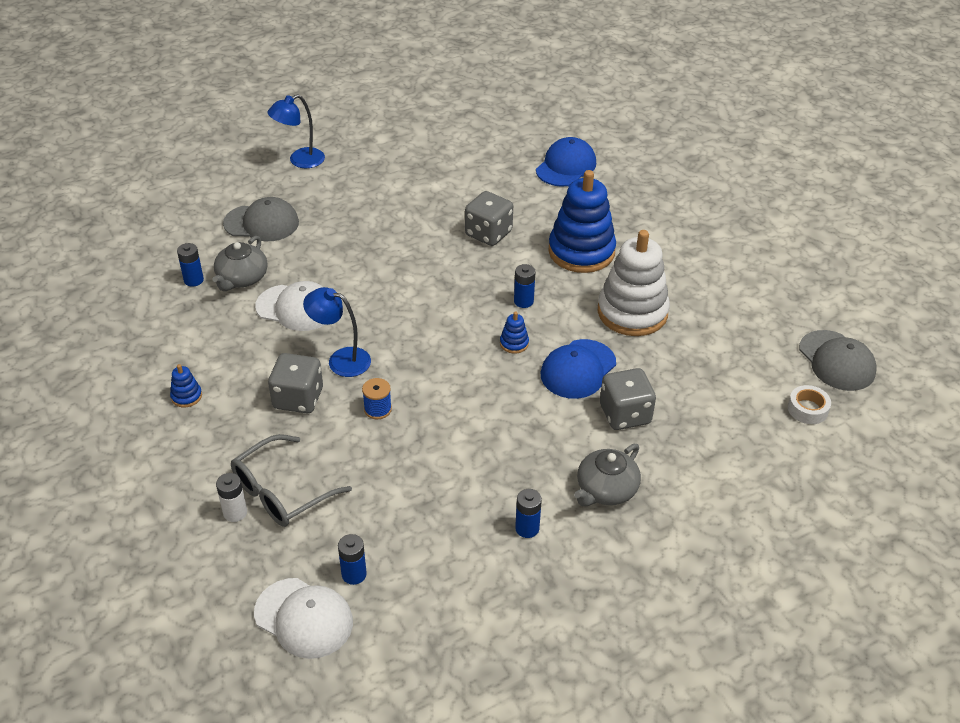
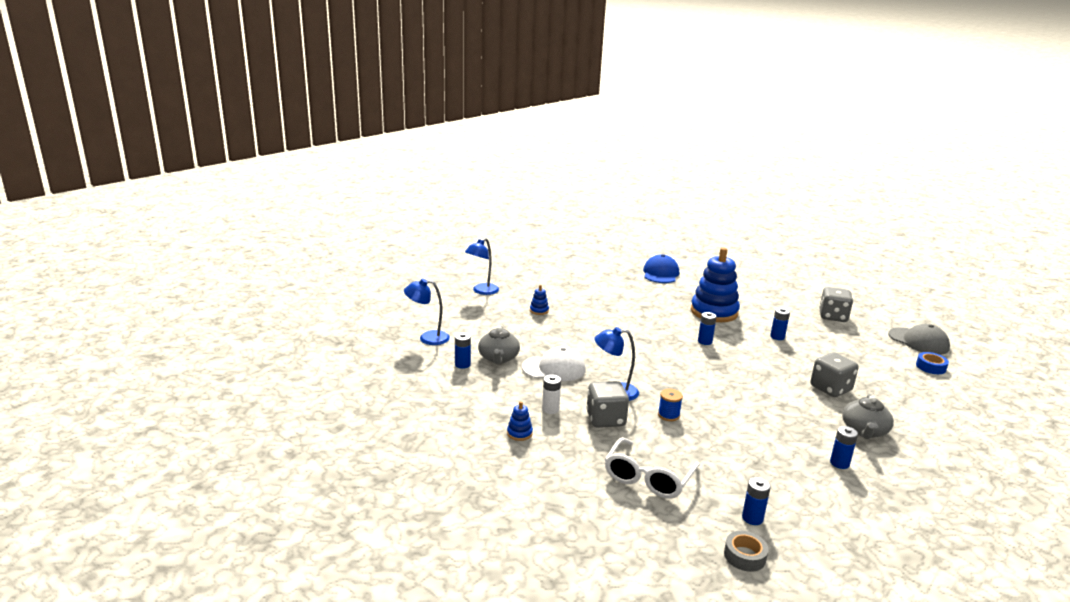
camera: 20 degrees left, 20 degrees down
(181, 230) = (427, 338): none -> blue lamp
(235, 512) = (625, 498): white battery -> white battery (550, 409)
(261, 223) = (485, 326): grey cap -> none
(281, 492) = (648, 478): grey glasses -> white glasses
(304, 618) = (744, 556): white cap -> grey tape
(488, 233) = (646, 311): grey dice -> grey dice (832, 317)
(514, 343) = (722, 364): blue stacking toy -> blue stacking toy (539, 310)
(578, 369) = (776, 370): blue cap -> none
(632, 312) = (777, 337): white stacking toy -> blue battery
(807, 409) = (930, 367): white tape -> blue tape

